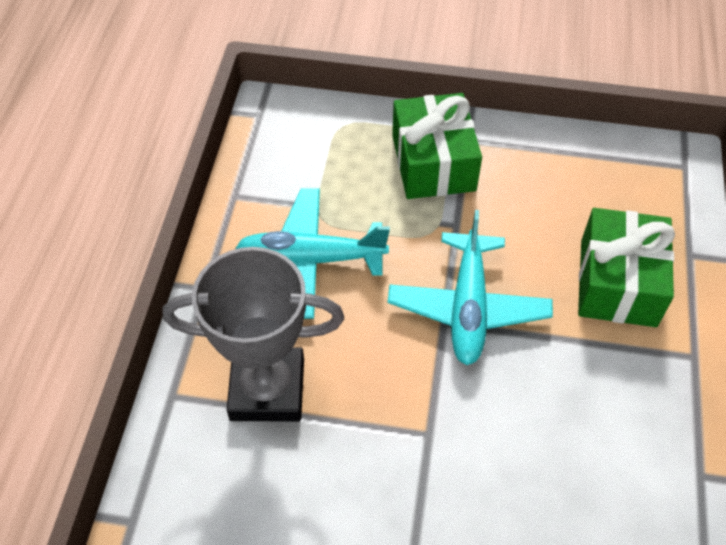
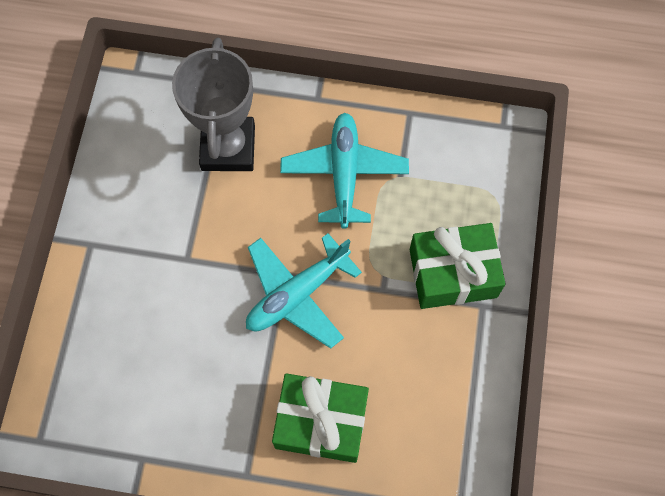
camera: 90 degrees right, 15 degrees up
(468, 307) = (297, 294): turquoise plane -> turquoise plane turned 45 degrees counterclockwise

